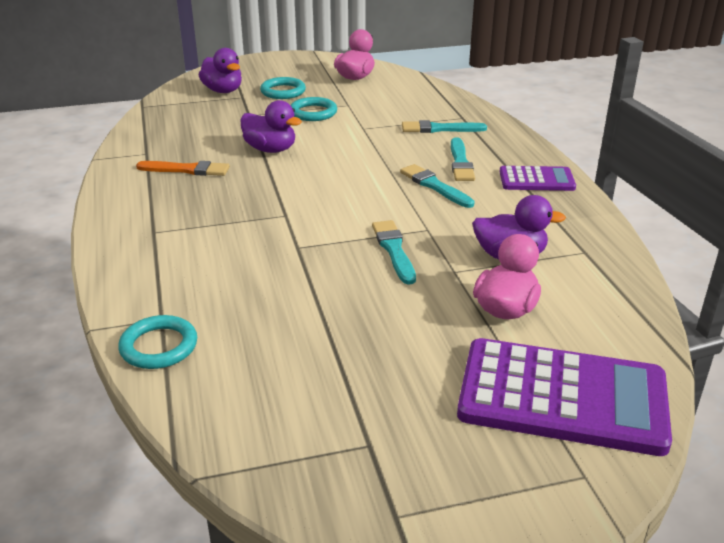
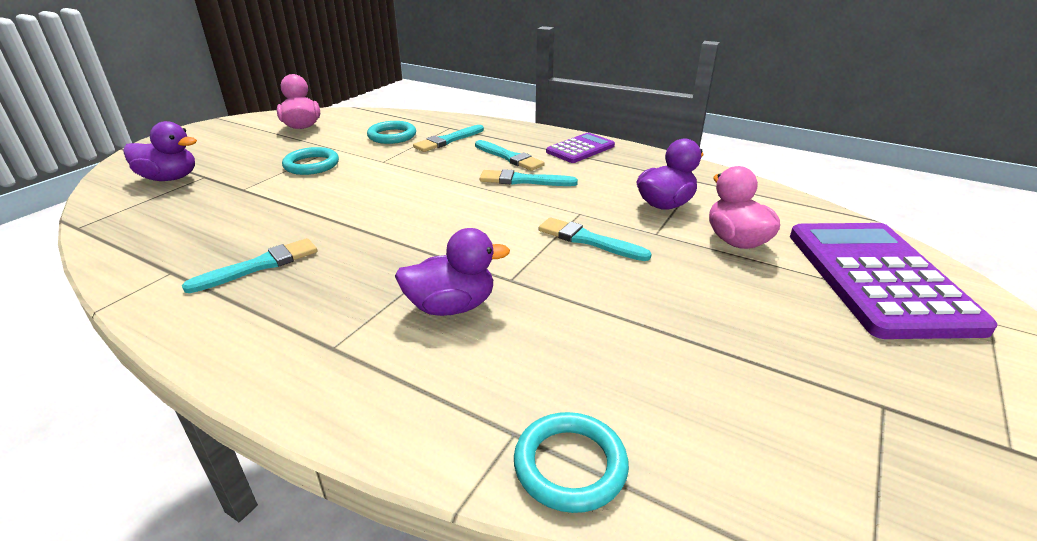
camera: 45 degrees left, 0 degrees up
(187, 170) = (259, 266): orange brush -> turquoise brush
(270, 149) = (324, 209): purple duck -> purple duck (451, 306)
(283, 91) = (245, 158): turquoise ring -> turquoise ring (392, 136)
(562, 397) = (877, 278): purple calculator -> purple calculator turned 60 degrees counterclockwise

